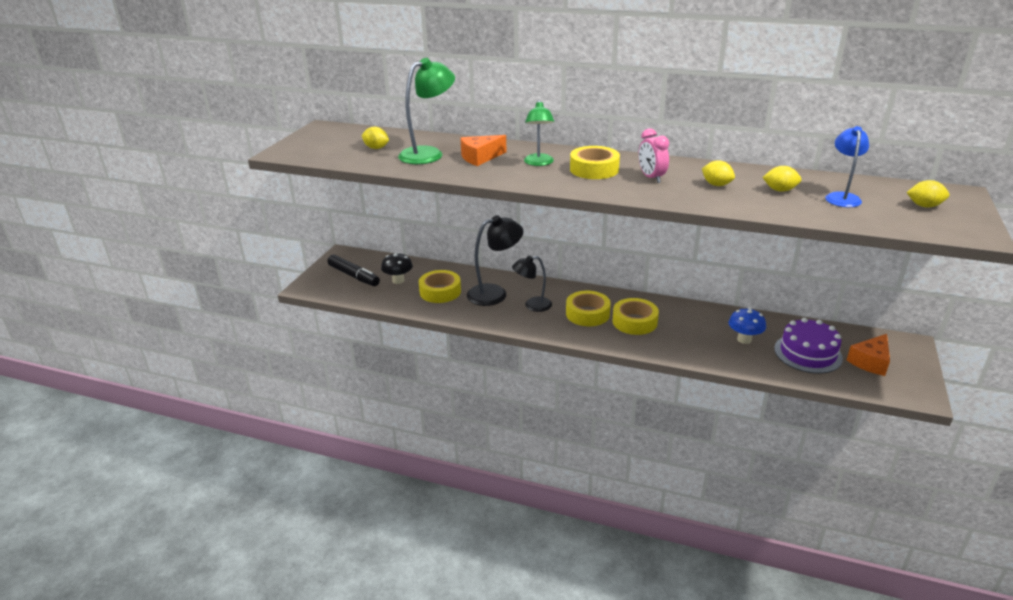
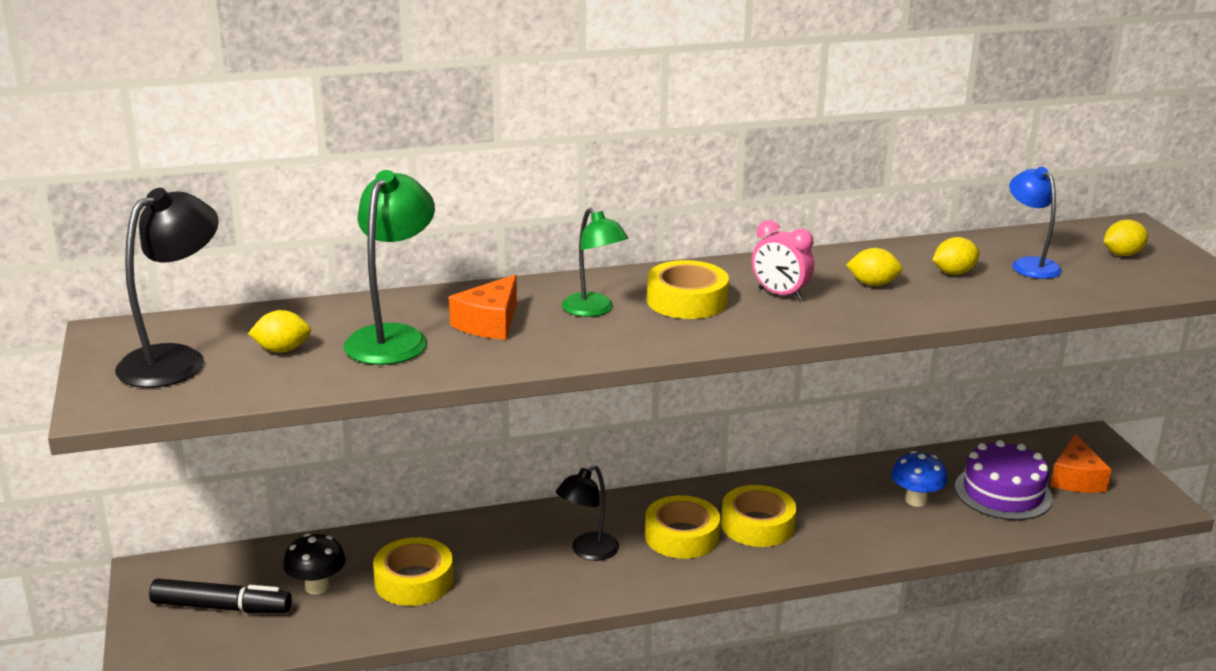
camera: 35 degrees left, 5 degrees down
(495, 293) = (508, 552): black lamp -> black lamp (175, 360)

